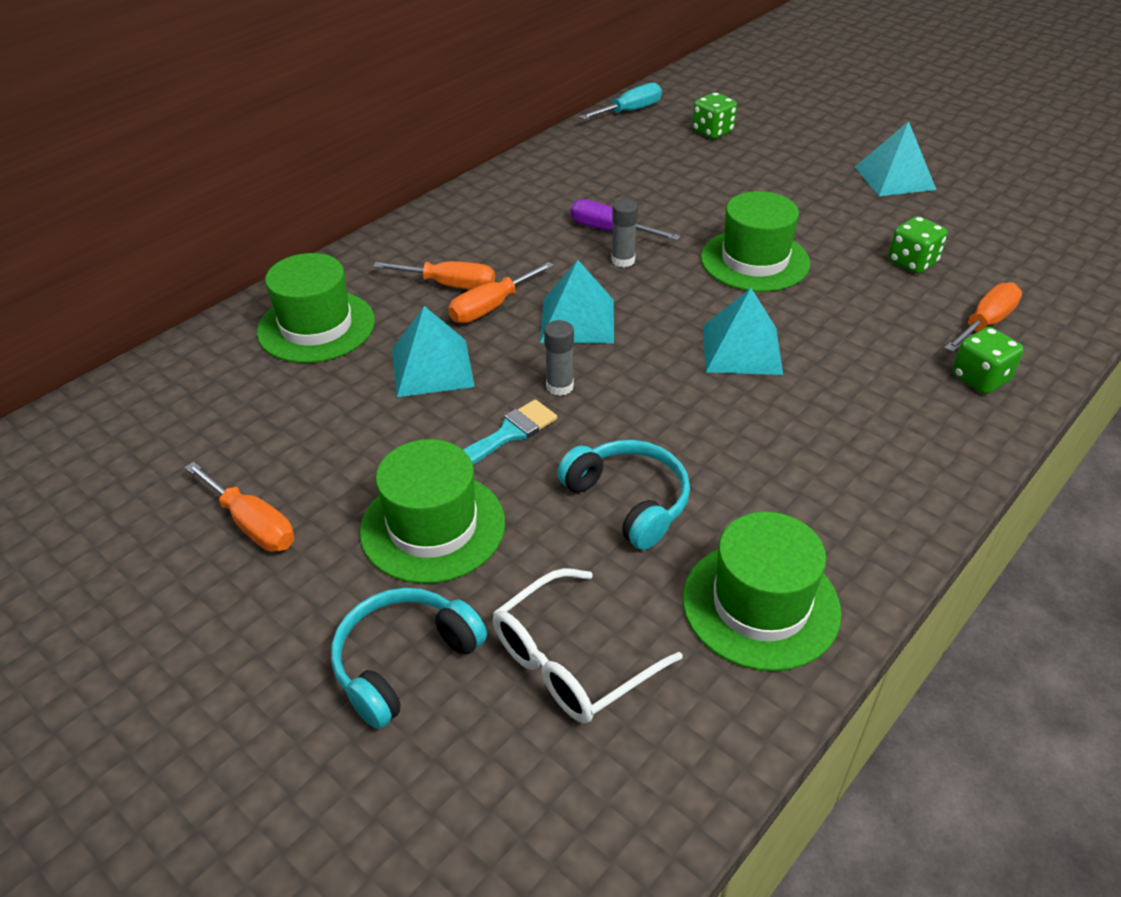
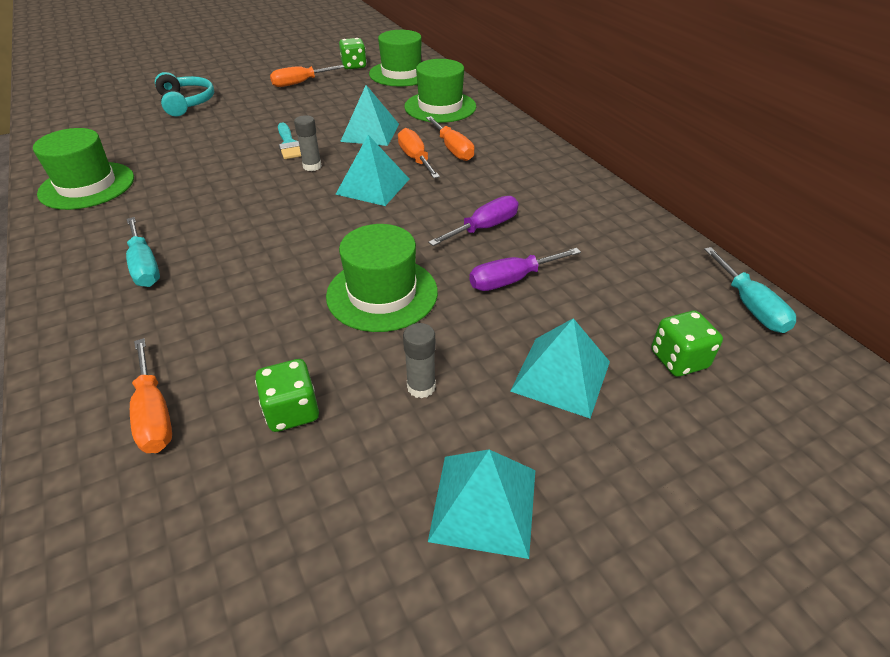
camera: 110 degrees right, 0 degrees up
(433, 527) = (249, 117): green hat -> green hat (401, 73)
(450, 285) = (453, 149): orange screwdriver -> orange screwdriver turned 60 degrees counterclockwise
(571, 661) = (134, 134): white glasses -> none
(623, 260) = (434, 223): grey glue stick -> grey glue stick (421, 387)
(629, 501) = (199, 167): turquoise headphones -> none
(680, 203) = (511, 280): none -> purple screwdriver
(742, 349) = (275, 245): turquoise pyramid -> turquoise pyramid (561, 376)
(855, 428) = (145, 266): none -> turquoise screwdriver
(980, 378) = (103, 363): green dice -> green dice (354, 66)

